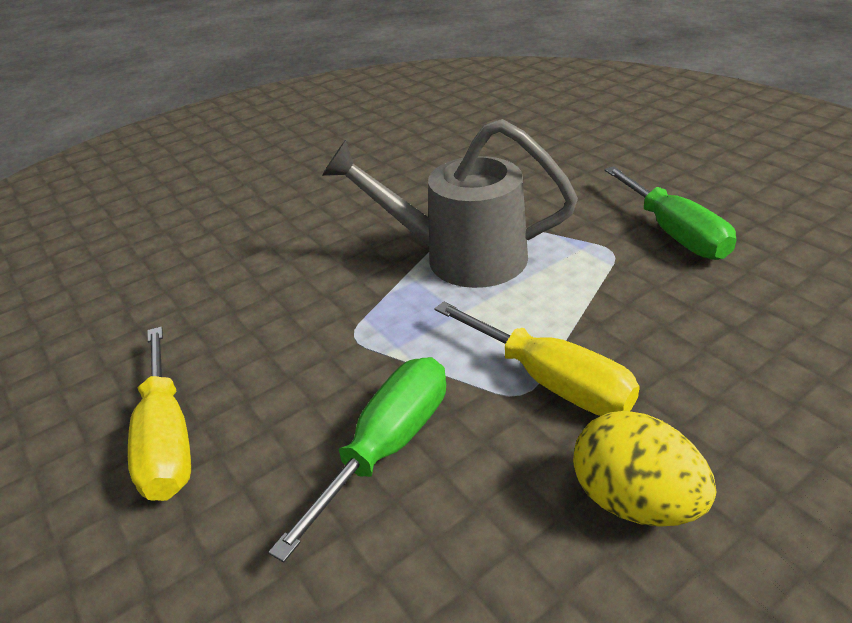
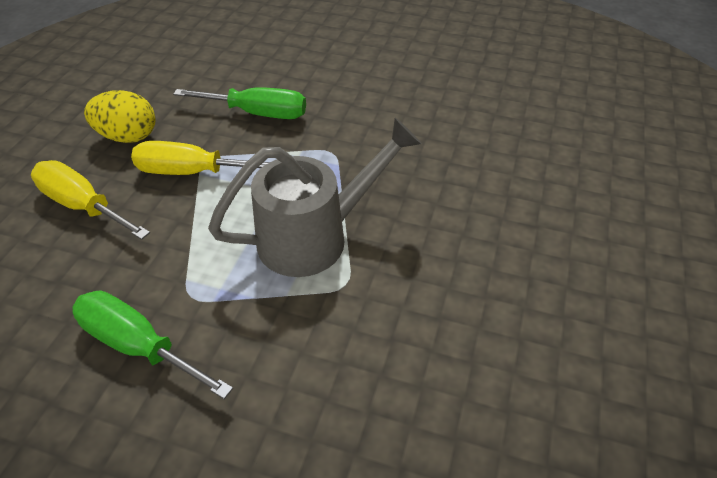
camera: 140 degrees right, 10 degrees up
(167, 439) = (365, 78): yellow screwdriver -> yellow screwdriver (83, 205)
(388, 446) = (258, 113): green screwdriver -> green screwdriver turned 75 degrees counterclockwise

